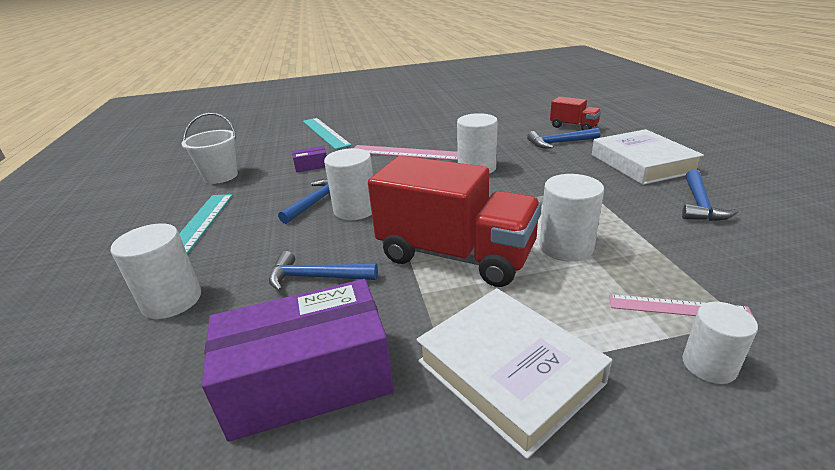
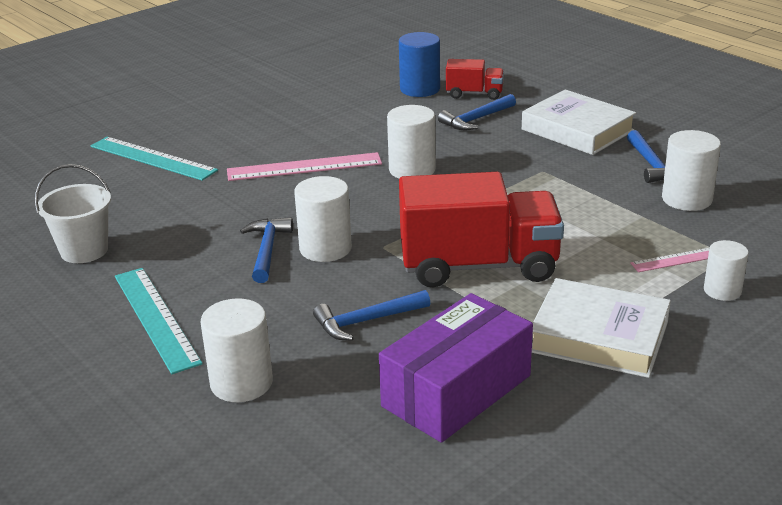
camera: 30 degrees left, 0 degrees up
(311, 166) = (199, 209): purple box -> none
(535, 119) = (420, 89): none -> blue cylinder
(566, 247) = (569, 233): white cylinder -> white cylinder (687, 199)

